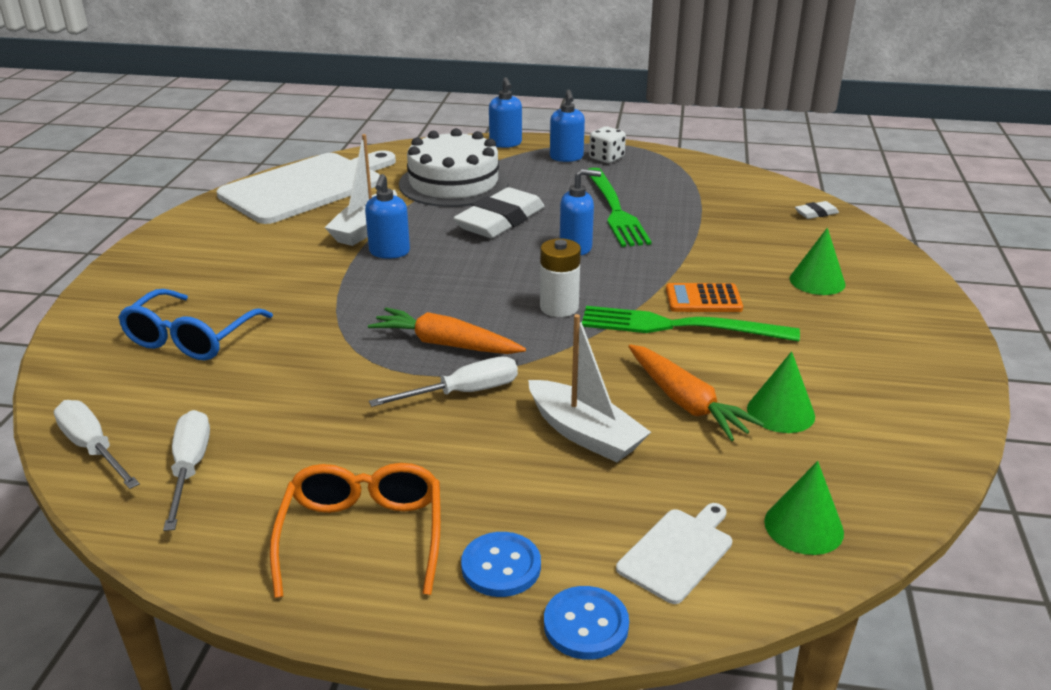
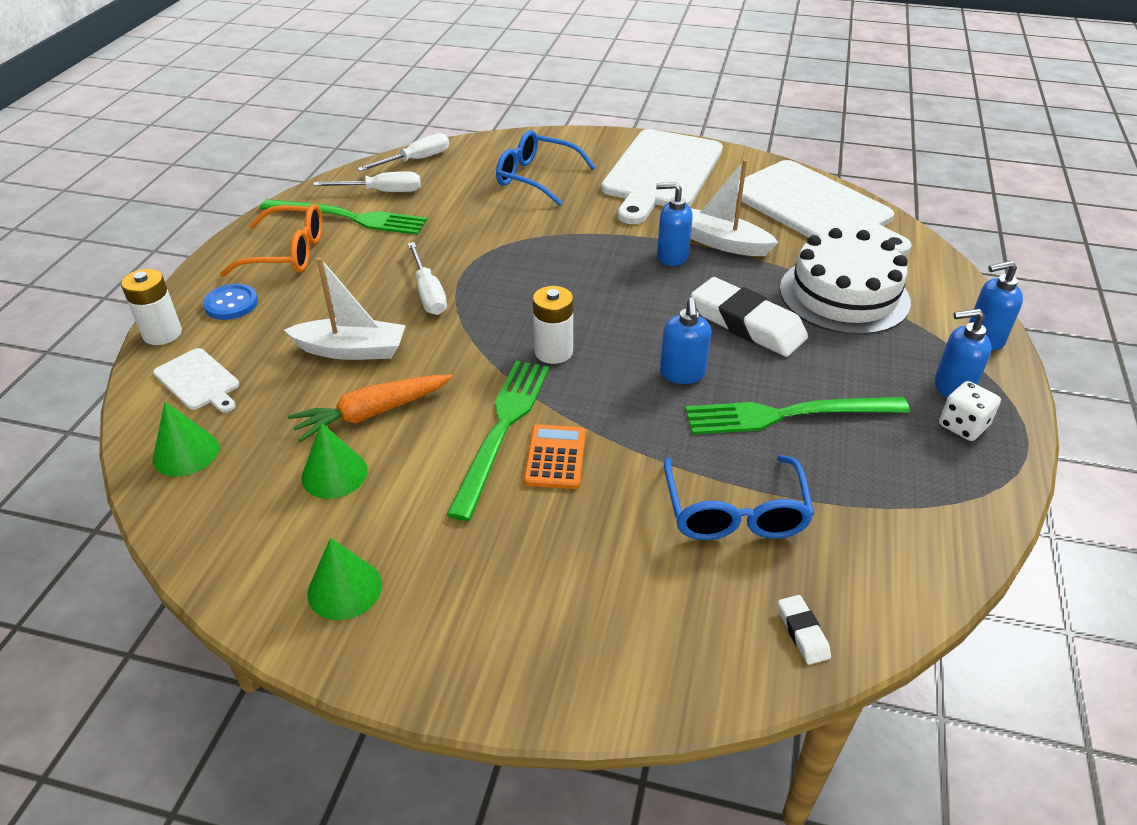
camera: 95 degrees right, 10 degrees up
(208, 258) = (661, 173): none -> white cutting board
(264, 490) = (349, 218): none -> green fork
(445, 344) = (502, 286): orange carrot -> none
(584, 434) = (351, 350): white boat -> white boat turned 135 degrees counterclockwise
(586, 625) = (162, 334): blue button -> white battery
(727, 230) = (735, 513): none -> blue glasses
(817, 281) = (587, 574): green cone -> green cone (344, 589)

